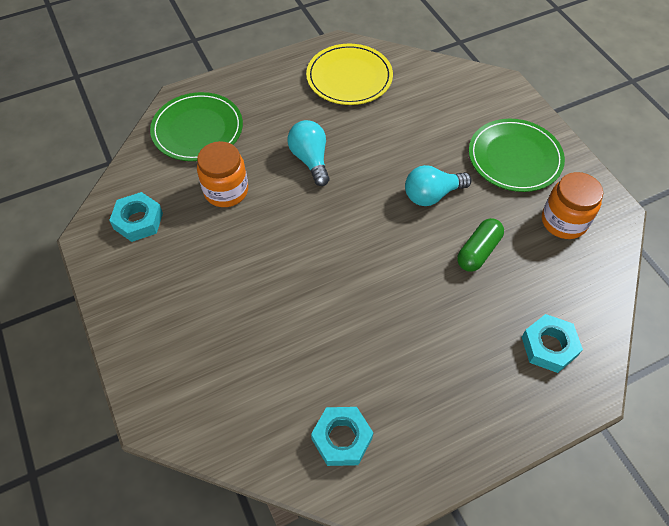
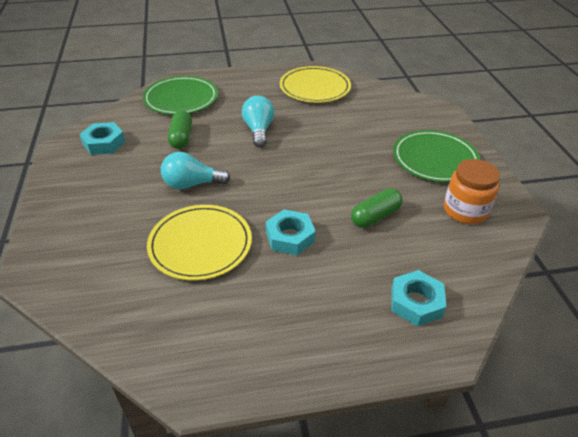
camera: 15 degrees right, 15 degrees down
(226, 191) = (181, 137): orange jar -> green capsule
(313, 333) = (200, 244): none -> yellow plate
(342, 438) = (183, 329): turquoise nut -> turquoise nut (290, 237)
(432, 195) = (350, 170): turquoise light bulb -> turquoise light bulb (192, 184)

